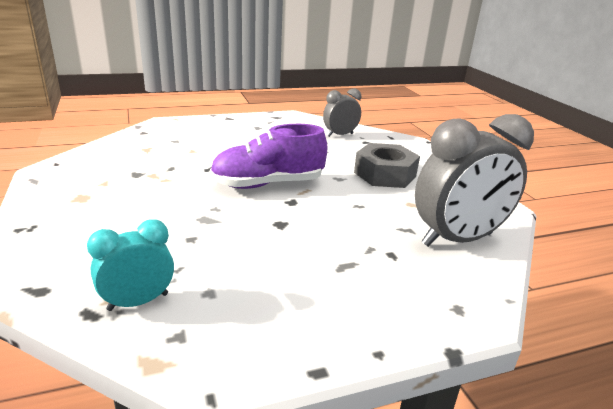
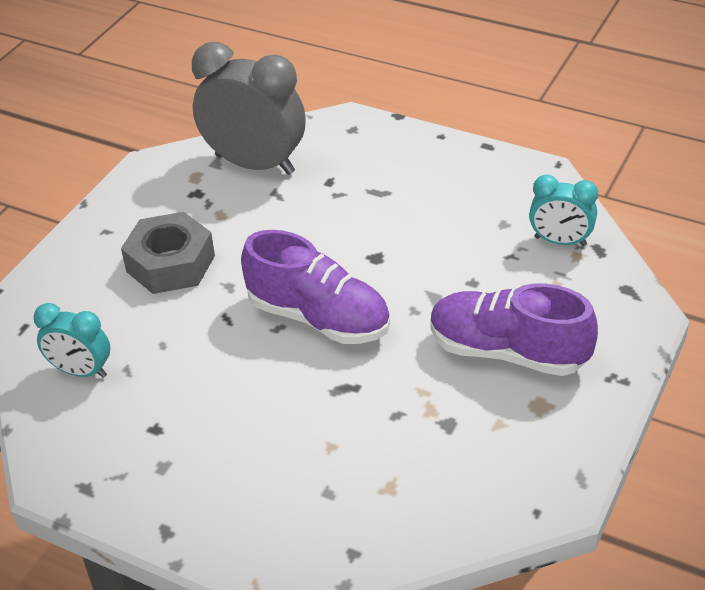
camera: 130 degrees left, 15 degrees up
(125, 212) = (507, 352): none -> purple shoe
(340, 135) = (81, 371): grey clock -> turquoise clock

